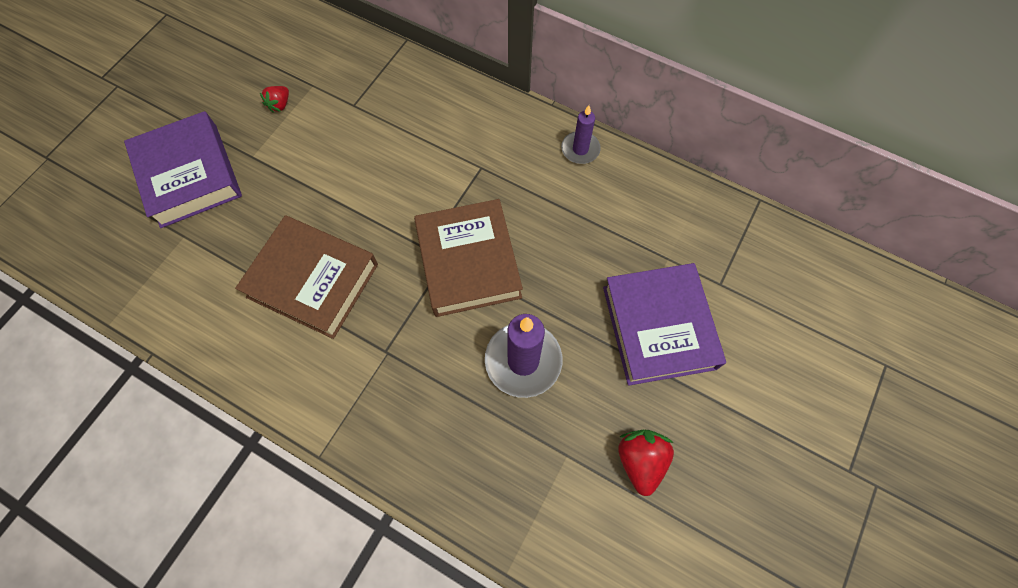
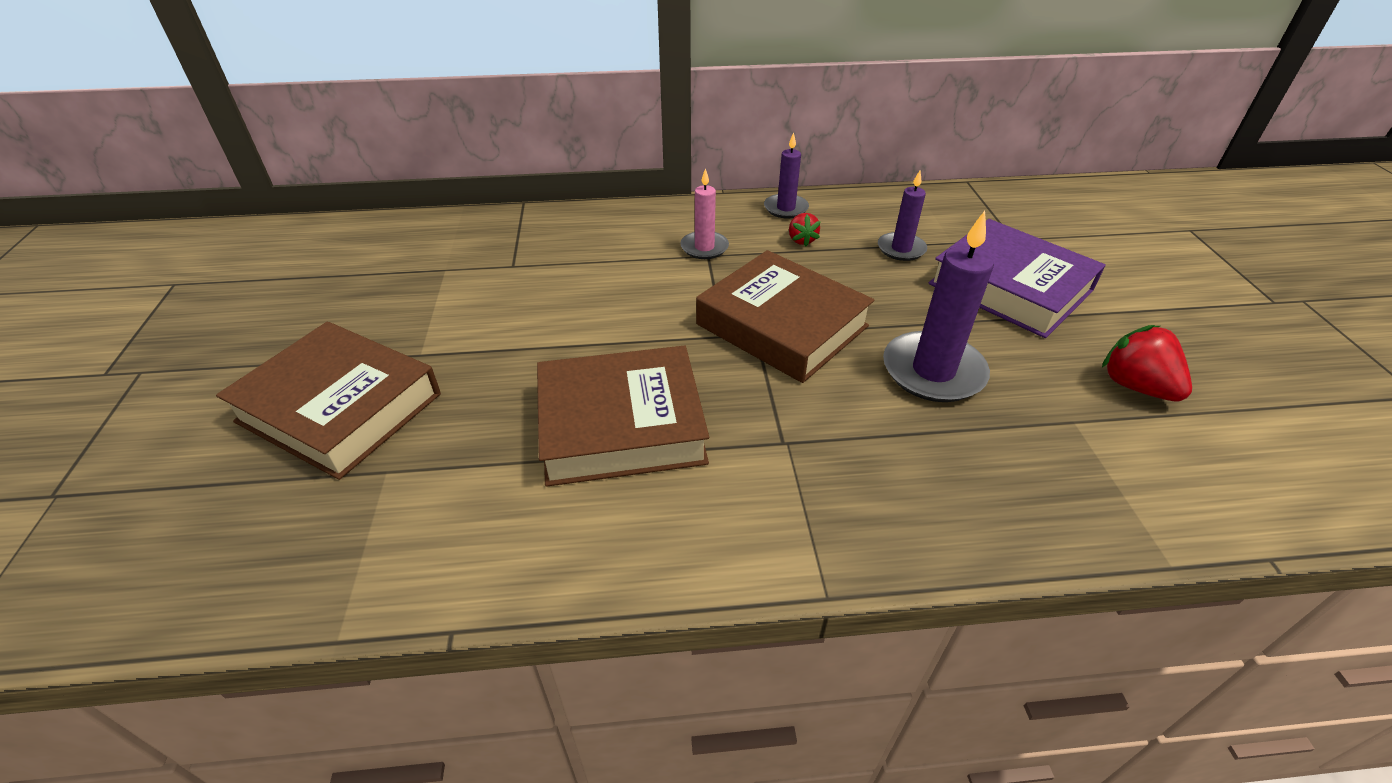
camera: 35 degrees left, 25 degrees down
(189, 175) = (339, 408): purple book -> brown book
(280, 105) = (417, 298): red strawberry -> red strawberry (801, 240)
(485, 158) = (704, 247): none -> pink candle
(621, 242) = (901, 249): none -> purple candle

